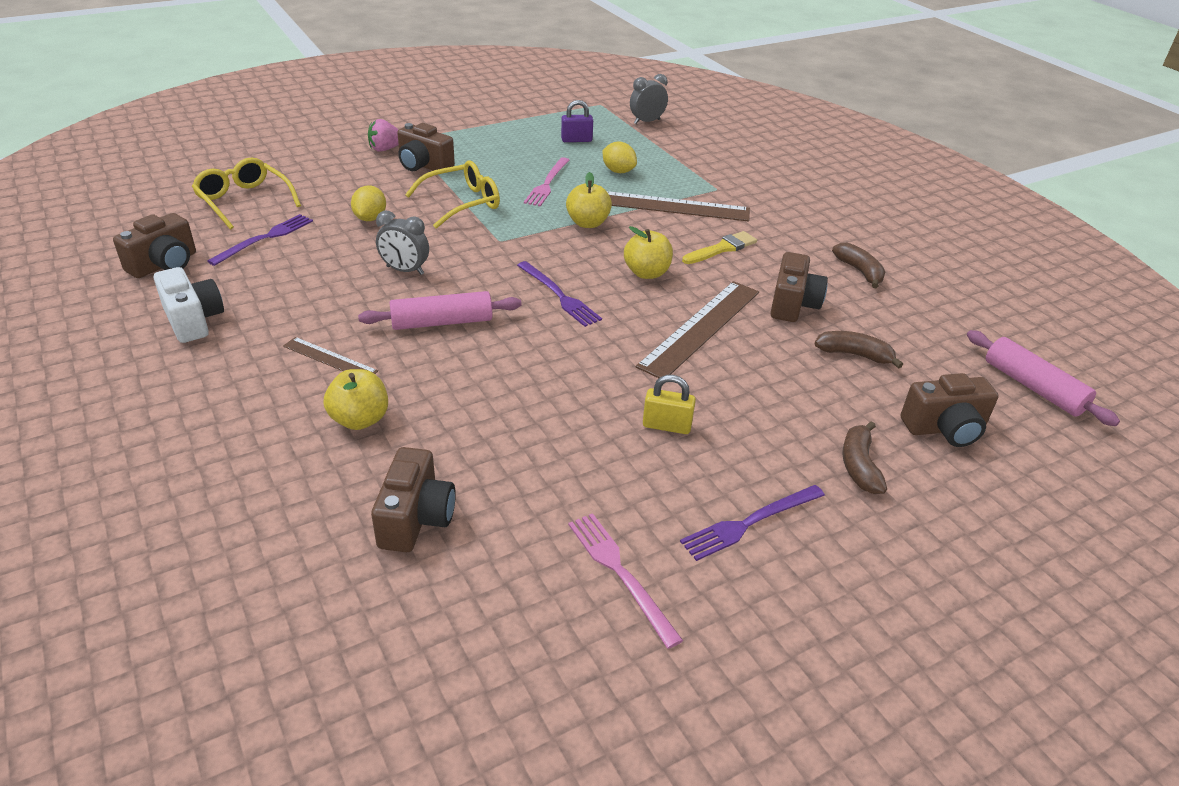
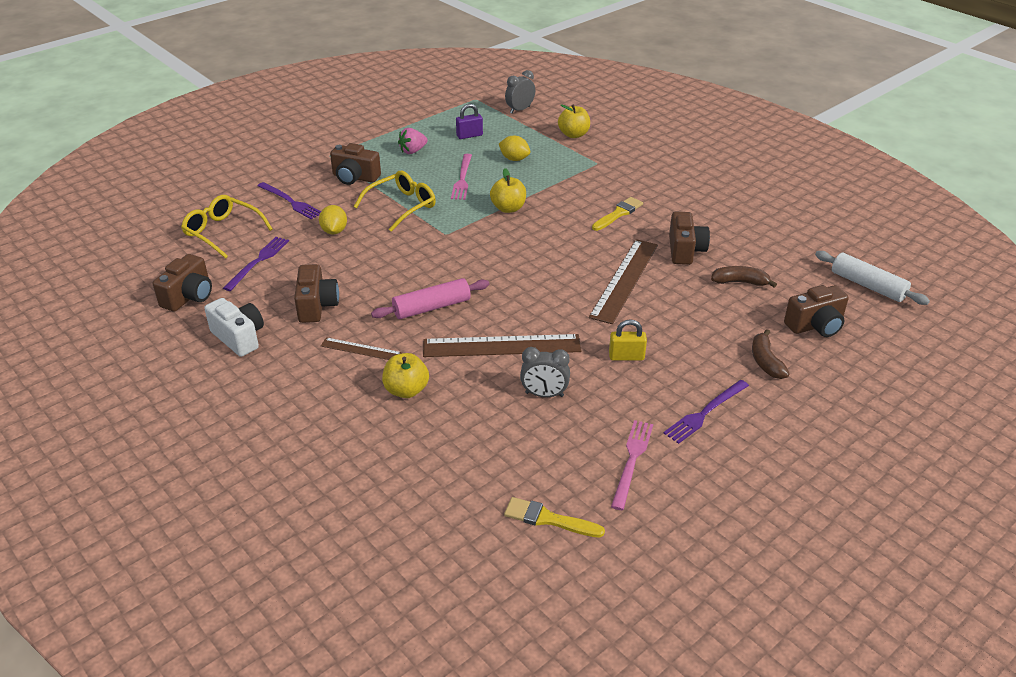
camera: 10 degrees left, 0 degrees up
(385, 149) = (316, 167): pink strawberry -> pink strawberry (413, 151)
(405, 270) = (383, 270): grey clock -> grey clock (544, 394)
(416, 518) = (479, 451): brown camera -> brown camera (317, 306)
(466, 638) = (548, 519): none -> yellow brush
(559, 295) = (511, 272): purple fork -> purple fork (290, 202)
(620, 573) = (632, 460): pink fork -> pink fork turned 60 degrees clockwise
(646, 273) = (569, 243): yellow apple -> yellow apple (573, 135)
(671, 206) = (567, 184): brown ruler -> brown ruler (501, 346)
(859, 271) = (725, 216): brown banana -> none
(1033, 387) = (867, 285): pink rolling pin -> white rolling pin

